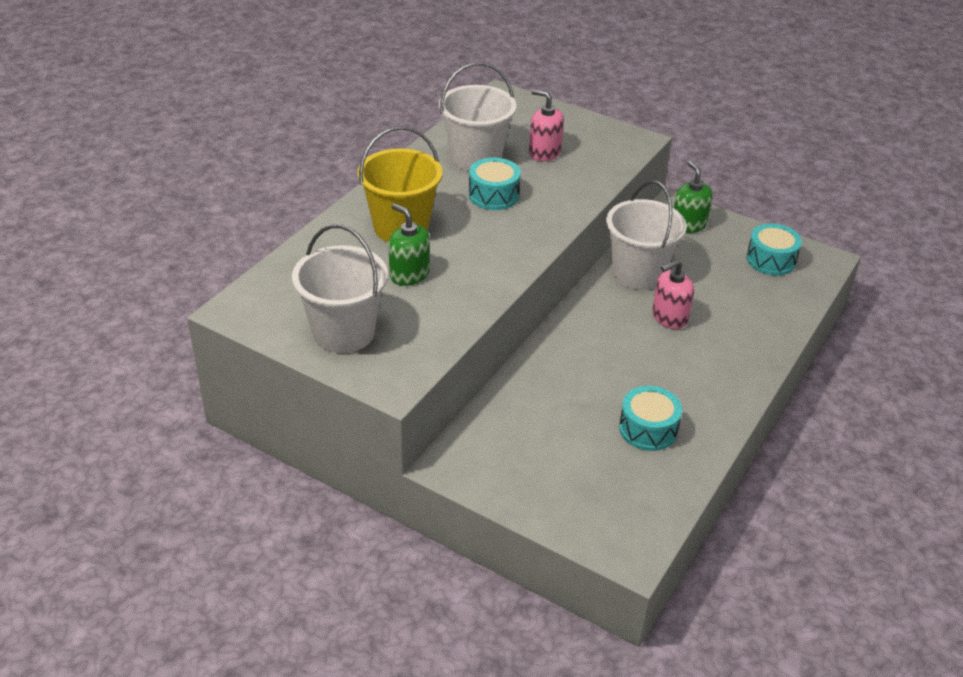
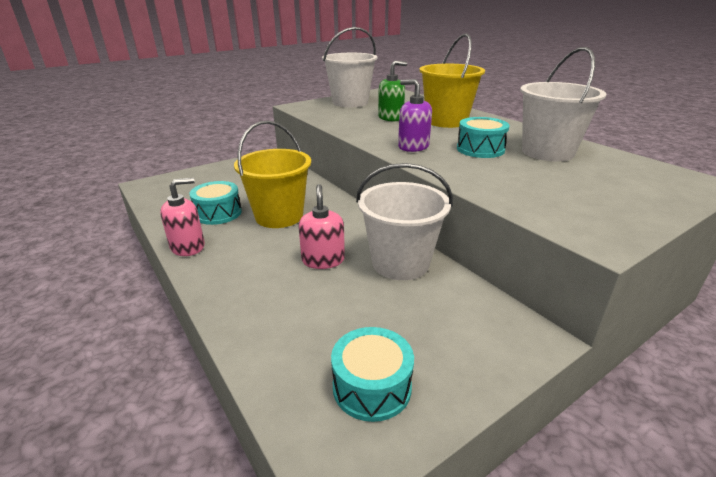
camera: 115 degrees right, 10 degrees down
(514, 237) = (413, 146): none -> purple soap dispenser
(544, 152) = (559, 179): pink soap dispenser -> pink soap dispenser (188, 247)
(617, 376) = (279, 216): none -> yellow bucket
(688, 225) = (484, 333): green soap dispenser -> none

